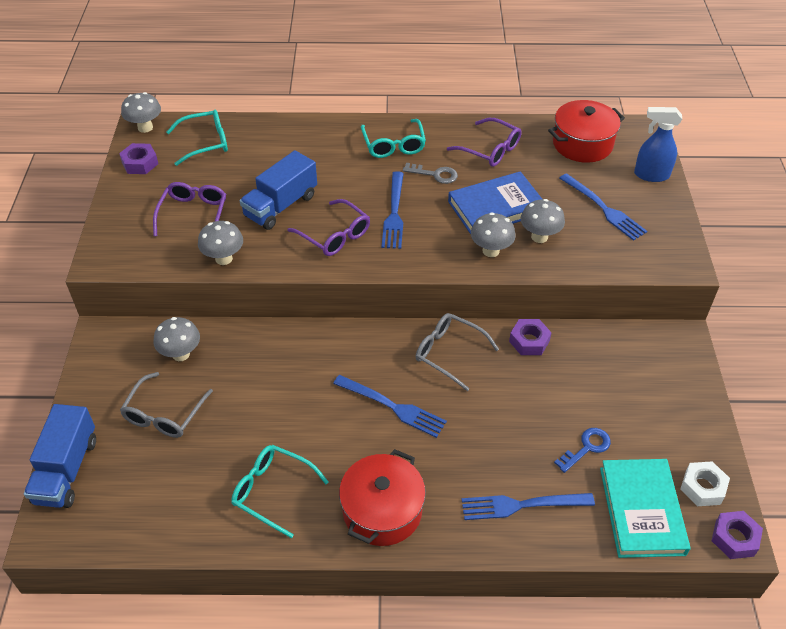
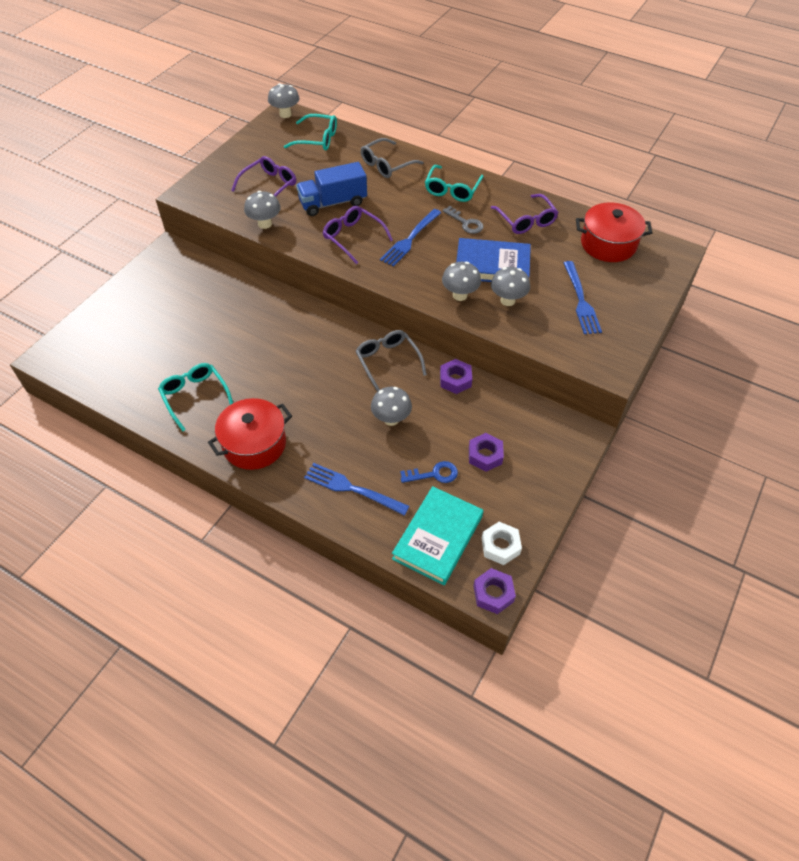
camera: 30 degrees right, 5 degrees up
(66, 470) = (85, 324): blue truck -> none
(140, 163) = (262, 138): purple nut -> purple nut (485, 455)
(164, 414) = (168, 316): grey glasses -> grey glasses (387, 164)
(181, 354) = (207, 282): grey mushroom -> grey mushroom (391, 419)
(334, 235) = (353, 238): purple glasses -> purple glasses turned 150 degrees clockwise
(392, 406) = (317, 380): blue fork -> none
(651, 175) = (647, 290): blue spray bottle -> none

